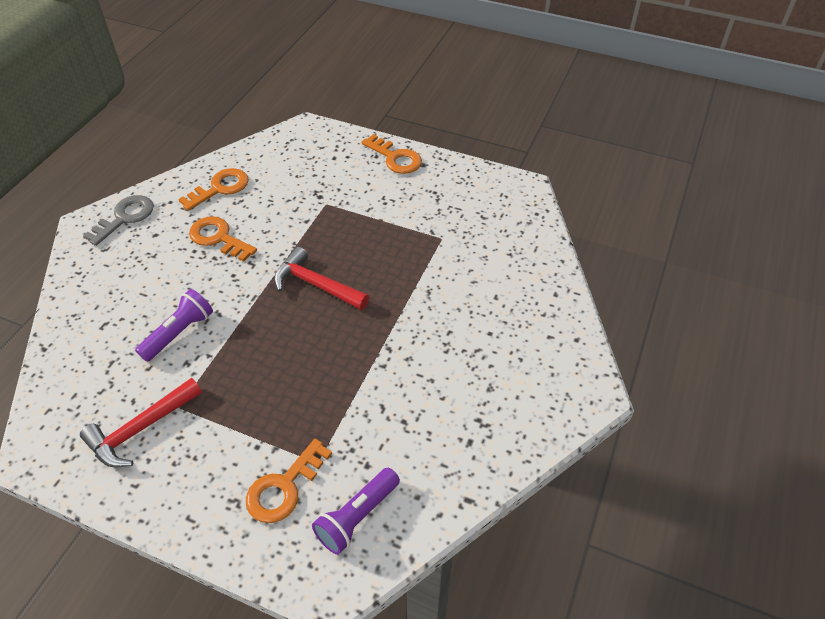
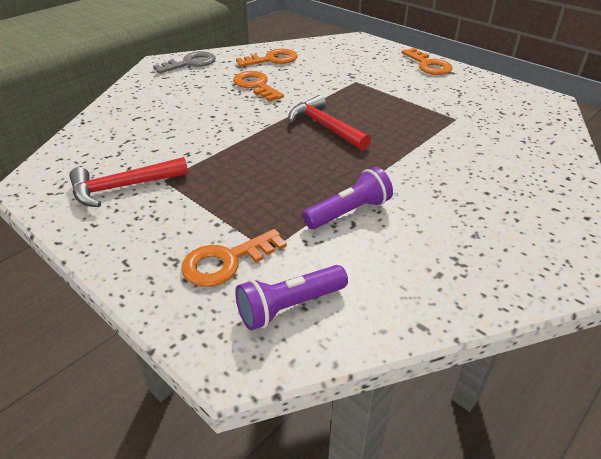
camera: 20 degrees right, 10 degrees down
(179, 333) = (192, 134): purple flashlight -> purple flashlight (349, 212)

